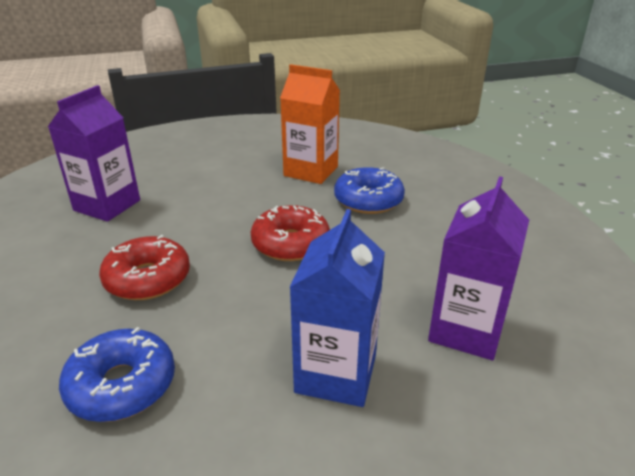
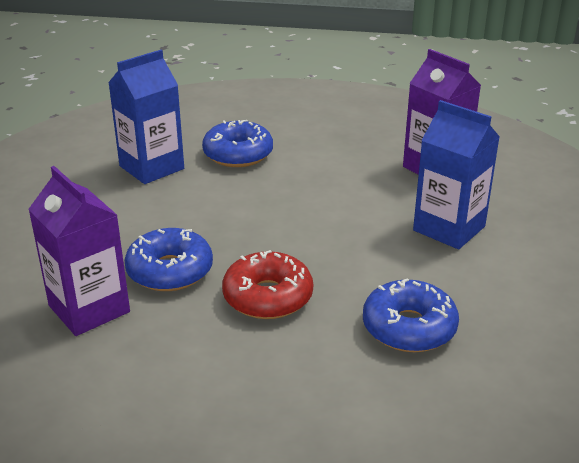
camera: 65 degrees left, 0 degrees up
(167, 222) = (170, 271): none -> blue donut
(290, 243) = (274, 209): red donut -> none
(311, 171) = (151, 167): orange carton -> blue carton

